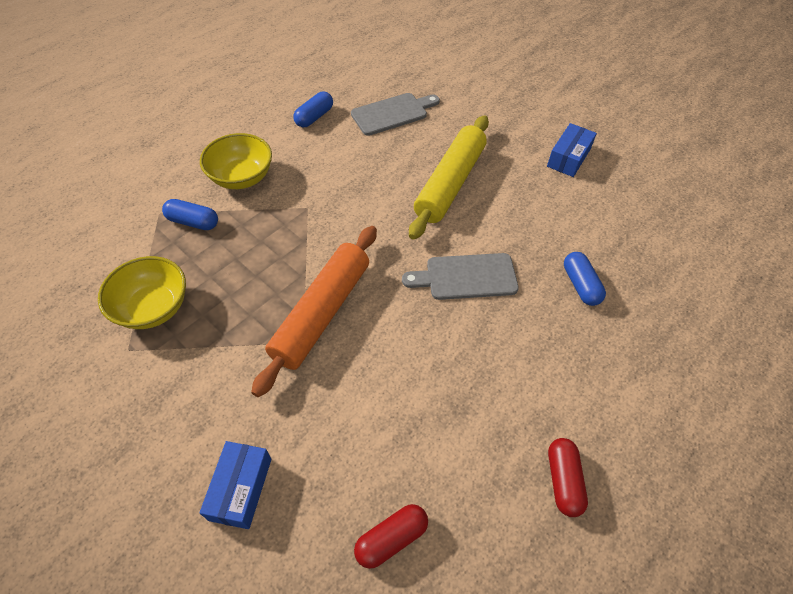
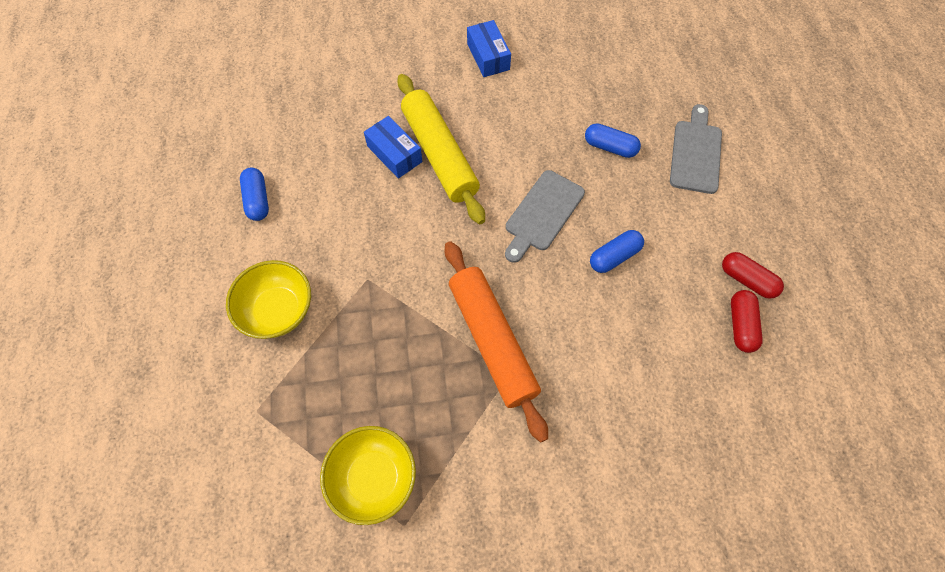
camera: 50 degrees left, 10 degrees up
(193, 222) = (297, 386): blue capsule -> blue capsule (614, 256)
(241, 489) = (609, 502): blue box -> blue box (394, 154)
(391, 538) = (717, 418): red capsule -> red capsule (740, 325)
(393, 113) = (317, 136): grey cutting board -> grey cutting board (696, 153)

